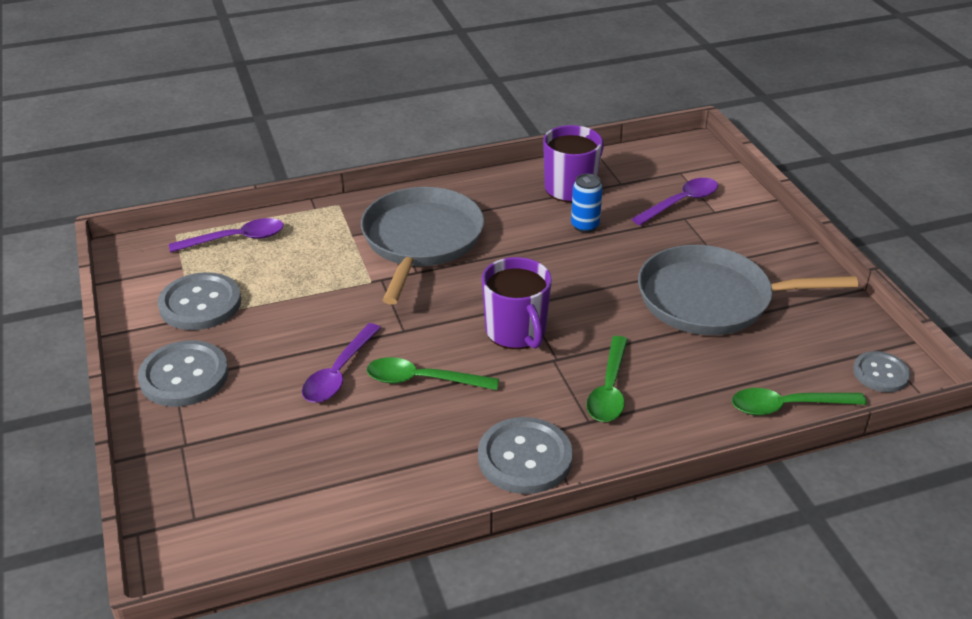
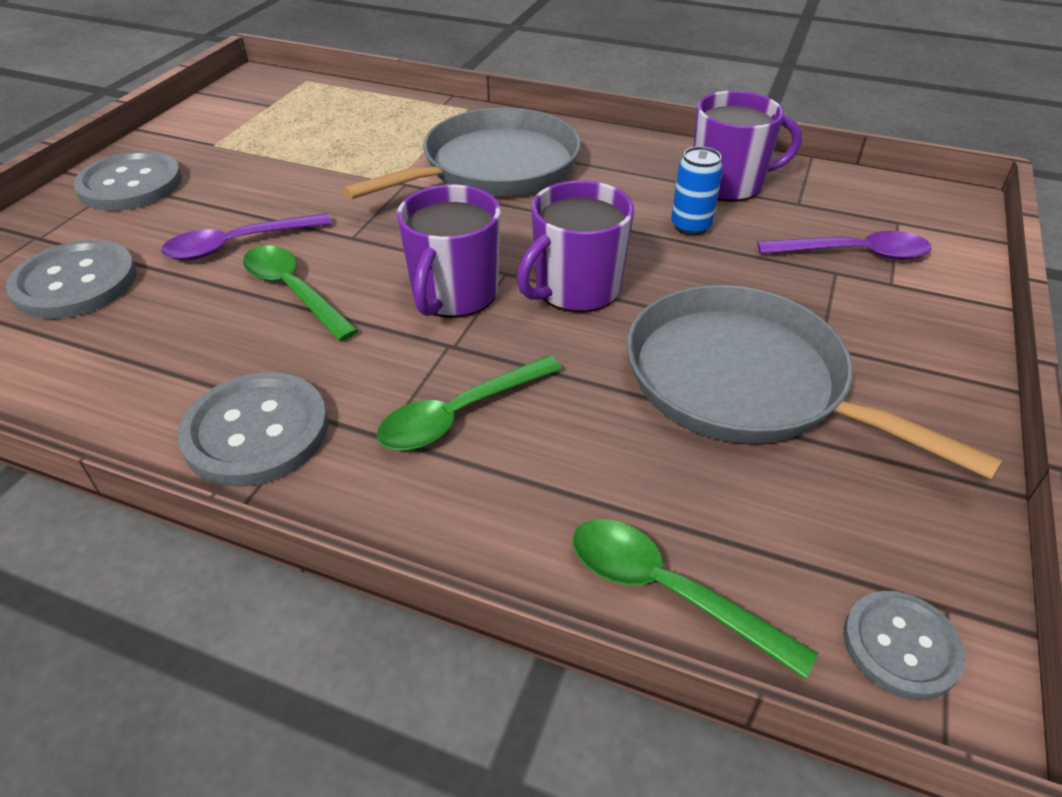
camera: 40 degrees right, 5 degrees up
(200, 304) = (235, 137): grey button -> grey button (75, 283)
(236, 239) = (342, 102): purple spoon -> none
(575, 294) = (576, 289): none -> purple mug

